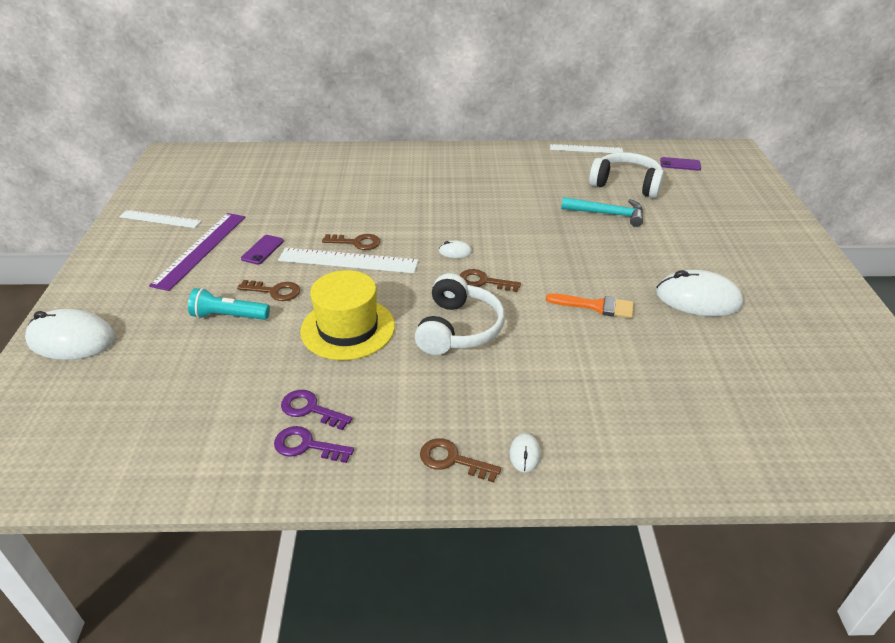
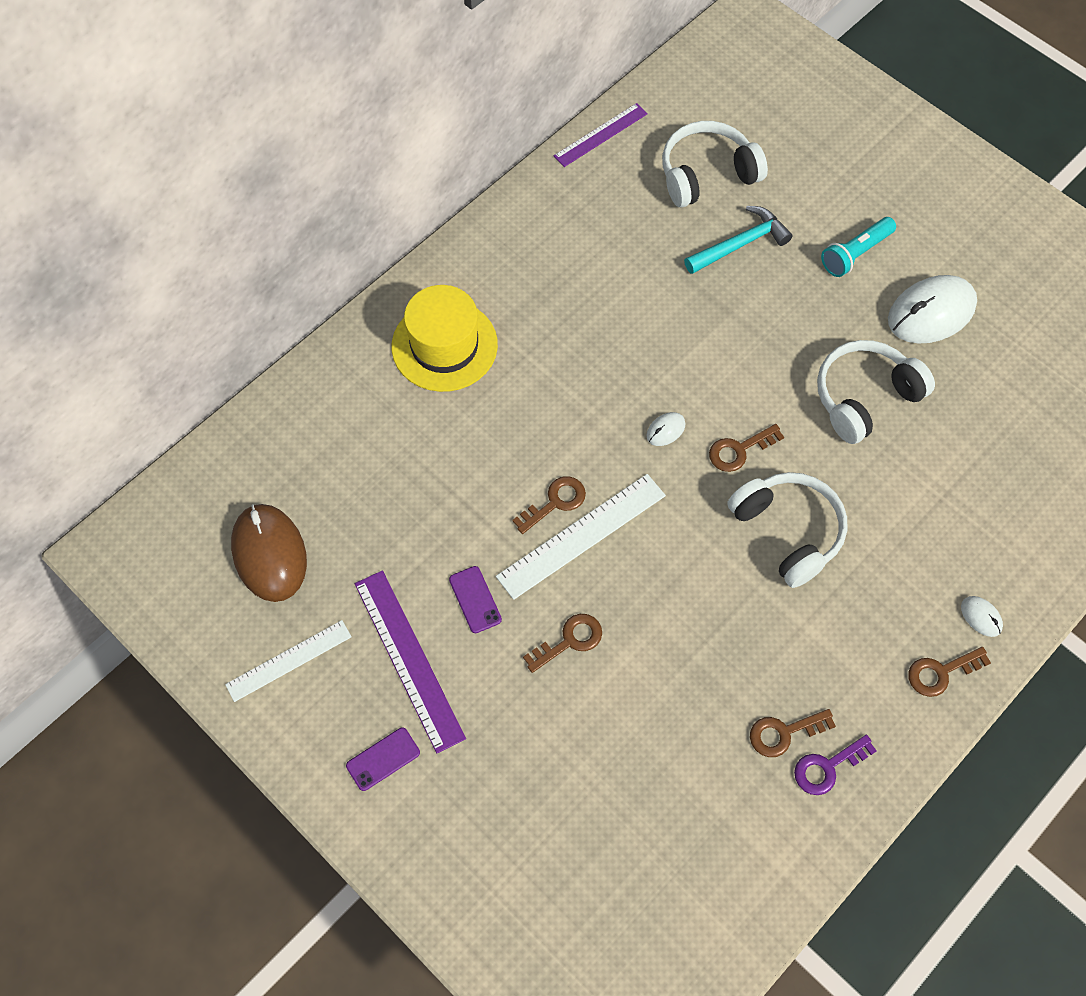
camera: 45 degrees left, 25 degrees up
(71, 340) = (469, 880): white mouse -> none
(216, 186) = (269, 554): none -> brown mouse
(228, 316) = (572, 710): turquoise flashlight -> turquoise flashlight (855, 254)
(310, 409) = (784, 733): purple key -> brown key
(348, 328) = (697, 620): yellow hat -> yellow hat (444, 345)
(586, 149) = (601, 135): white ruler -> purple ruler
(596, 306) = (864, 397): orange brush -> white headphones
(680, 164) = (723, 91): purple phone -> purple phone (383, 759)

